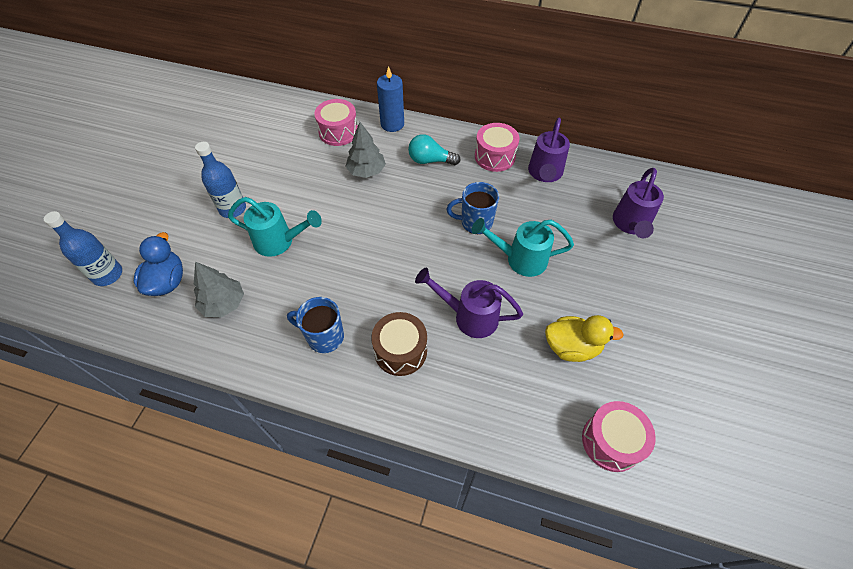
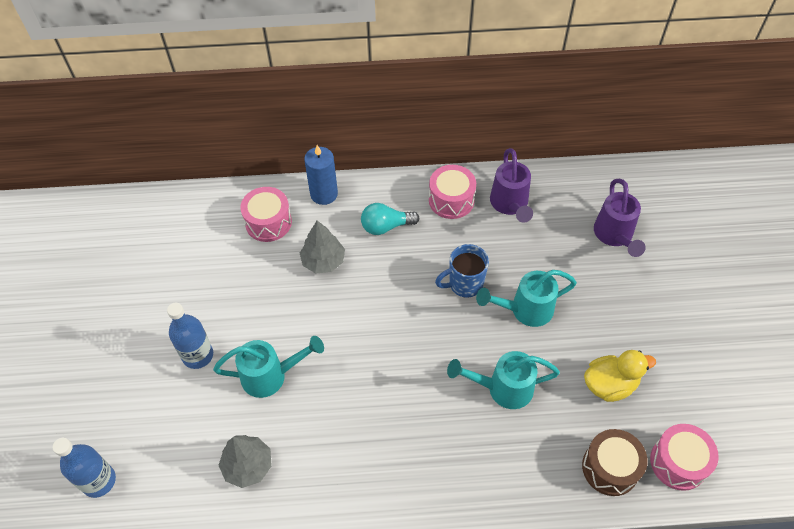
camera: 20 degrees left, 0 degrees up
(167, 282) = (172, 464): blue duck -> none
(324, 337) = (371, 462): blue mug -> none
(400, 351) = (453, 448): brown drum -> brown drum (610, 468)
(469, 316) = (503, 388): purple watering can -> turquoise watering can

